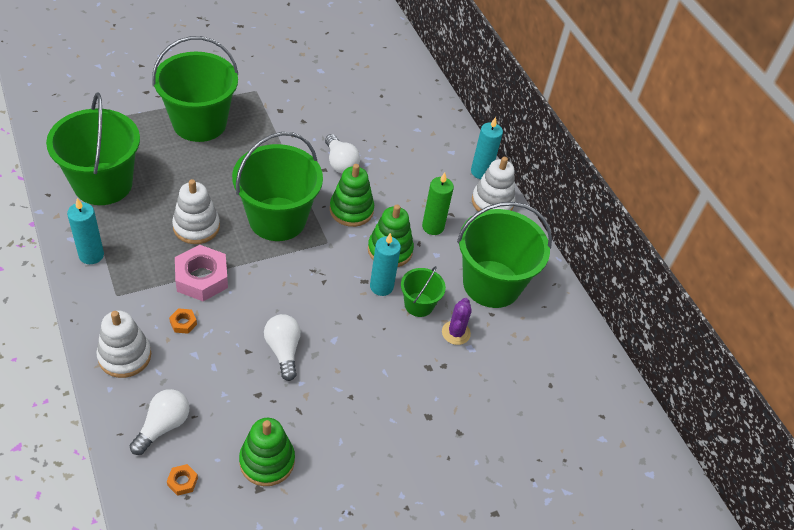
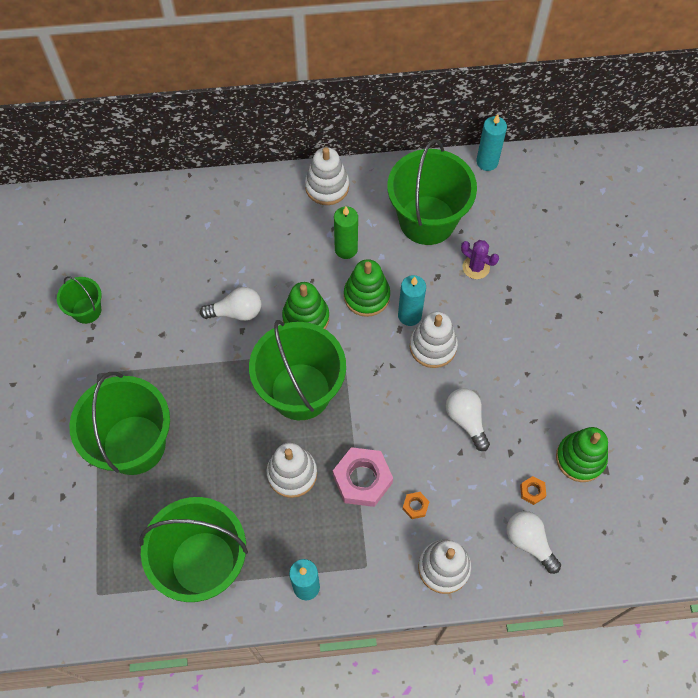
camera: 65 degrees left, 15 degrees up
(182, 481) = (589, 533): orange nut -> orange nut (532, 491)
(283, 350) = (466, 420): white light bulb -> white light bulb turned 60 degrees clockwise
(354, 310) = (433, 346): none -> white stacking toy
(419, 304) = (438, 289): green bucket -> green bucket (86, 310)
(481, 172) = (284, 184): turquoise candle -> turquoise candle (487, 162)

